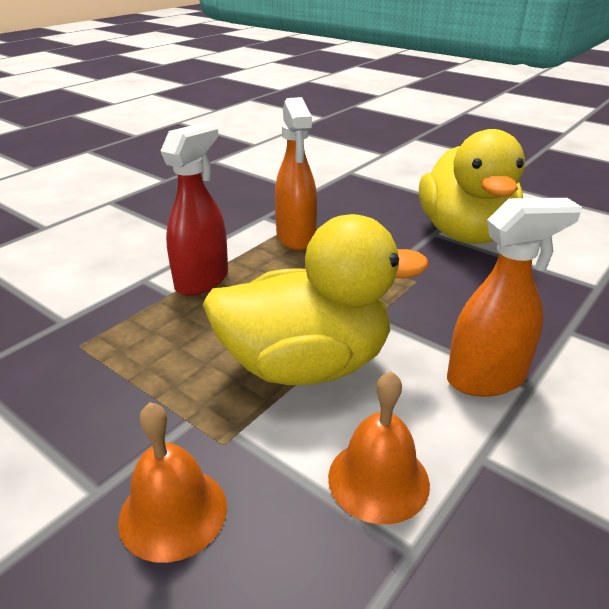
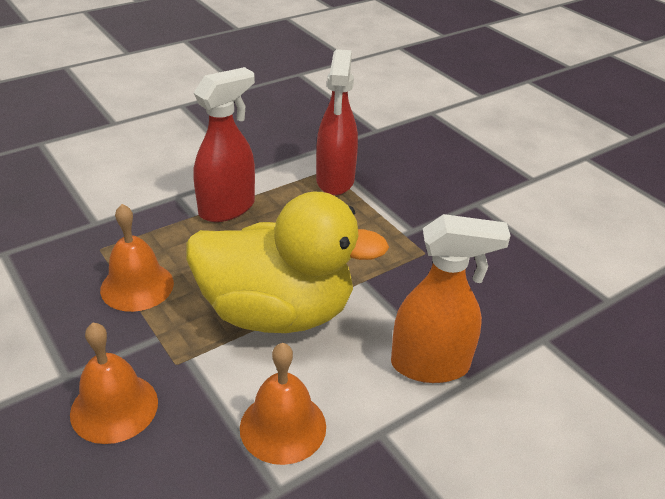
camera: 15 degrees right, 5 degrees up
(139, 373) = (137, 286): none -> orange bell
(296, 238) = (335, 181): orange spray bottle -> red spray bottle
(465, 233) = (508, 210): yellow duck -> none

